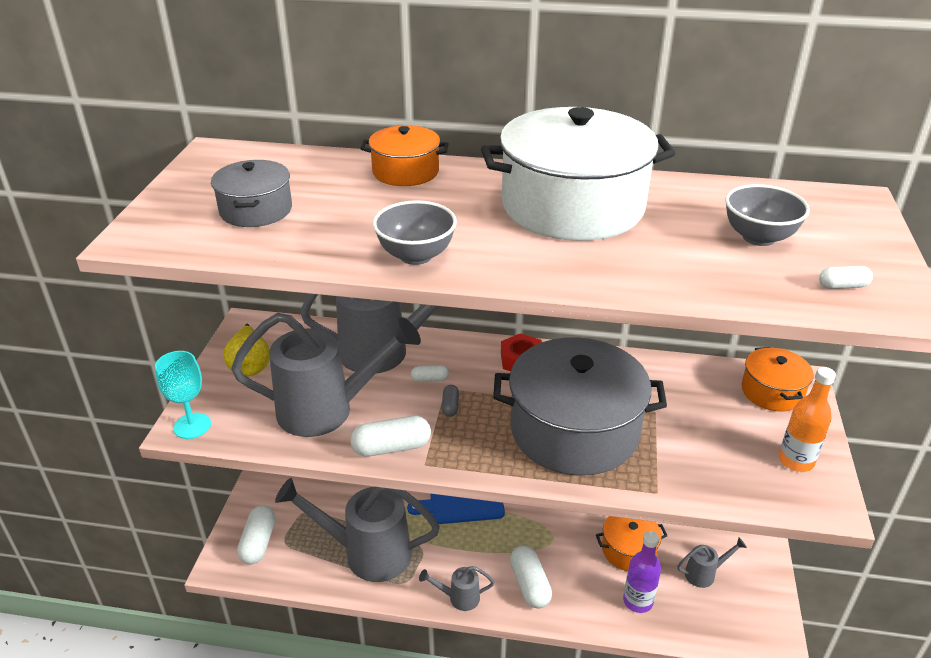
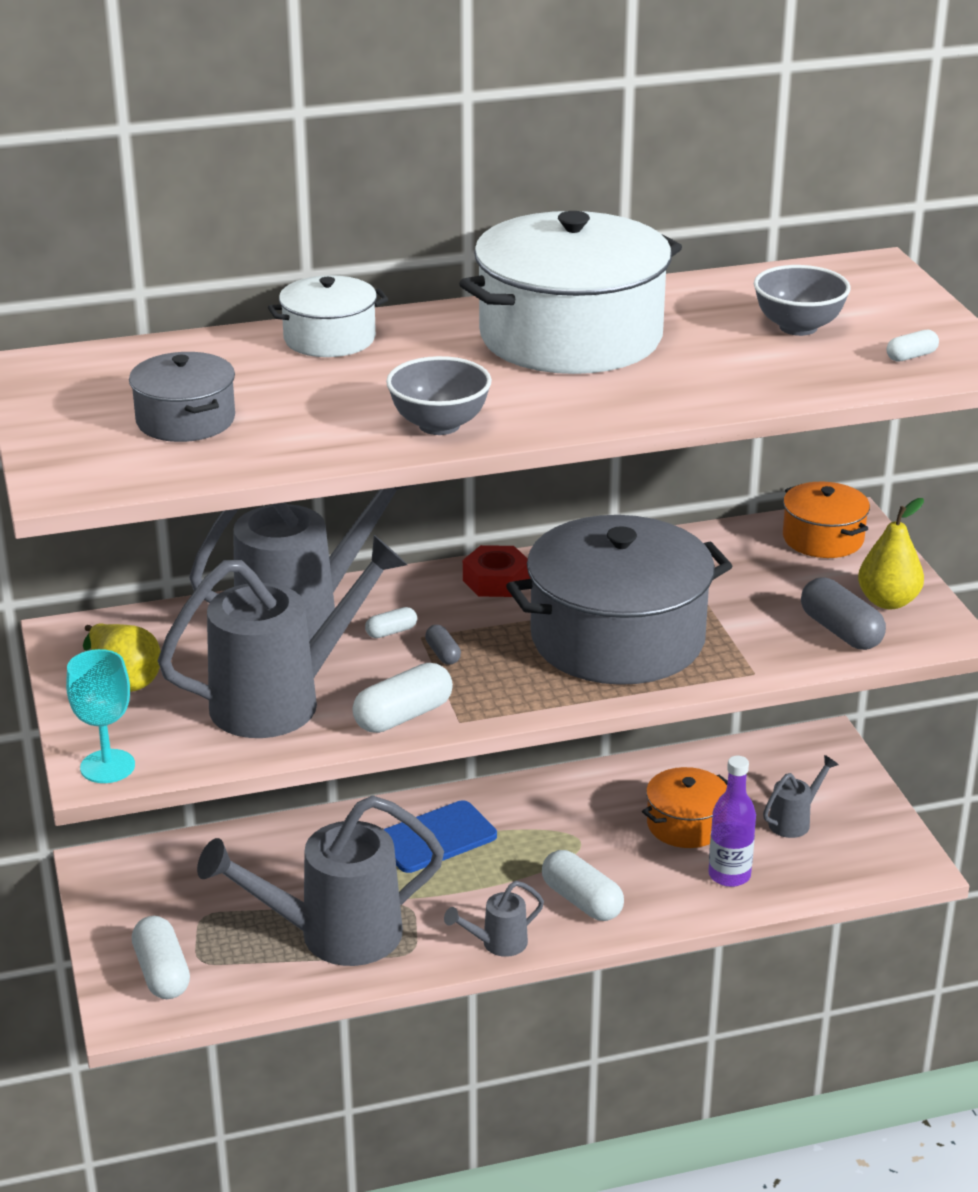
camera: 25 degrees left, 5 degrees down
(405, 172) = (329, 338): orange pot -> white pot
(744, 476) = (840, 631): none -> grey capsule
(796, 461) = (888, 601): orange bottle -> yellow pear

